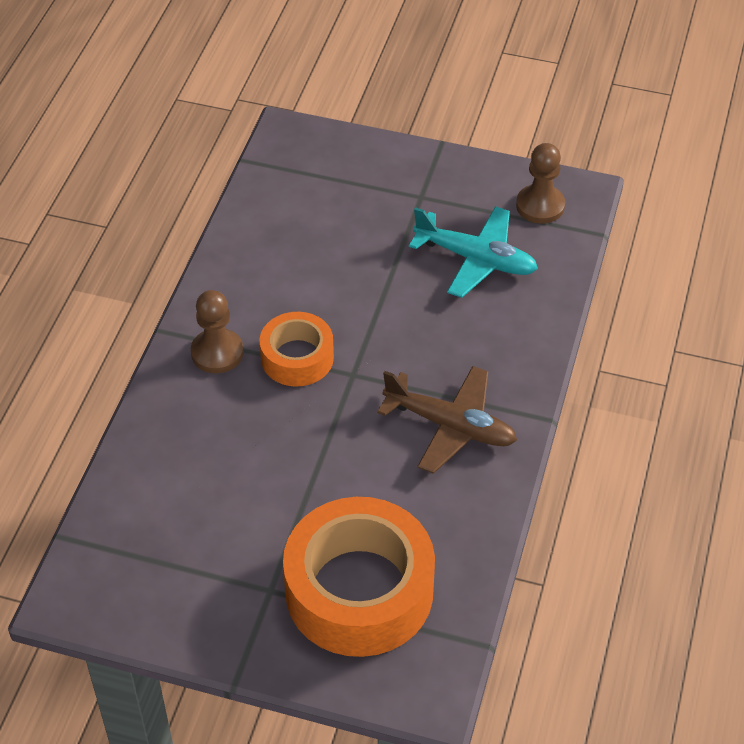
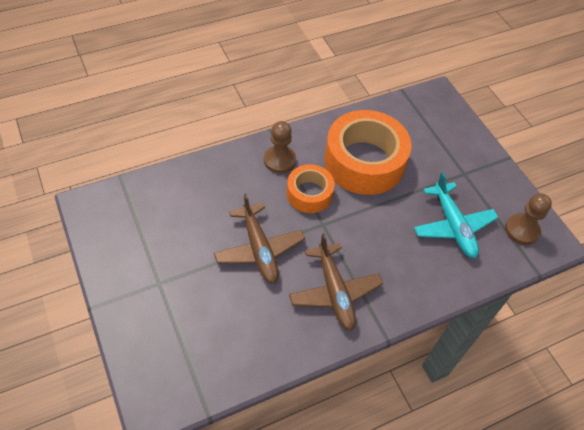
camera: 45 degrees right, 5 degrees up
(324, 459) = (259, 249): none -> brown plane
(359, 590) = (192, 324): orange tape -> orange tape (364, 162)

